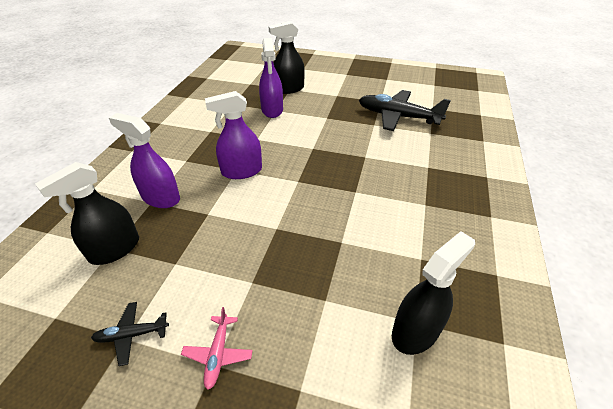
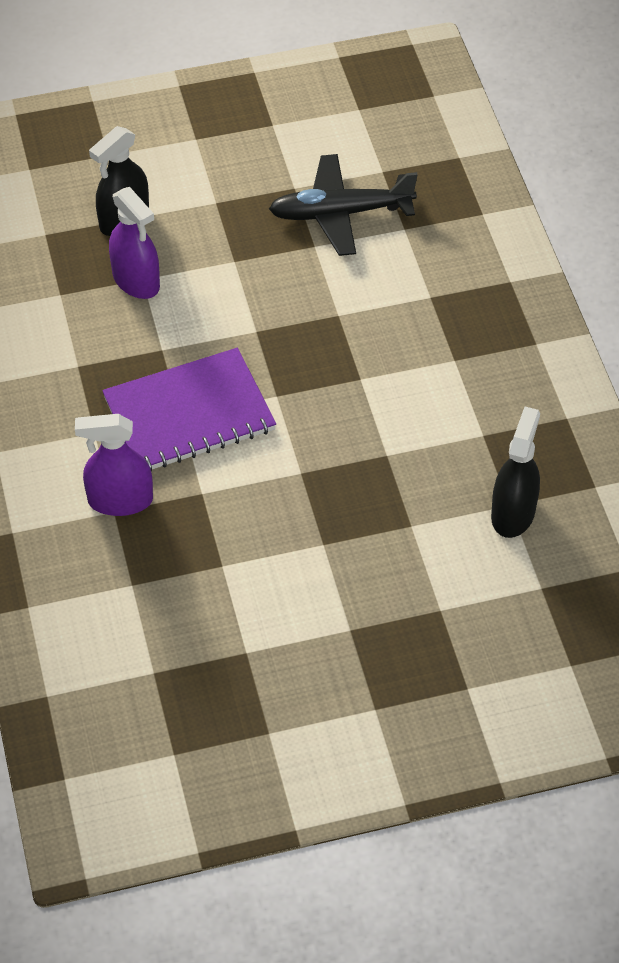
camera: 30 degrees left, 10 degrees up
(115, 249) = (136, 584): black spray bottle -> none
(132, 335) = (249, 646): black plane -> none
(218, 354) = (346, 620): pink plane -> none
(241, 171) = (189, 414): purple spray bottle -> purple notebook

